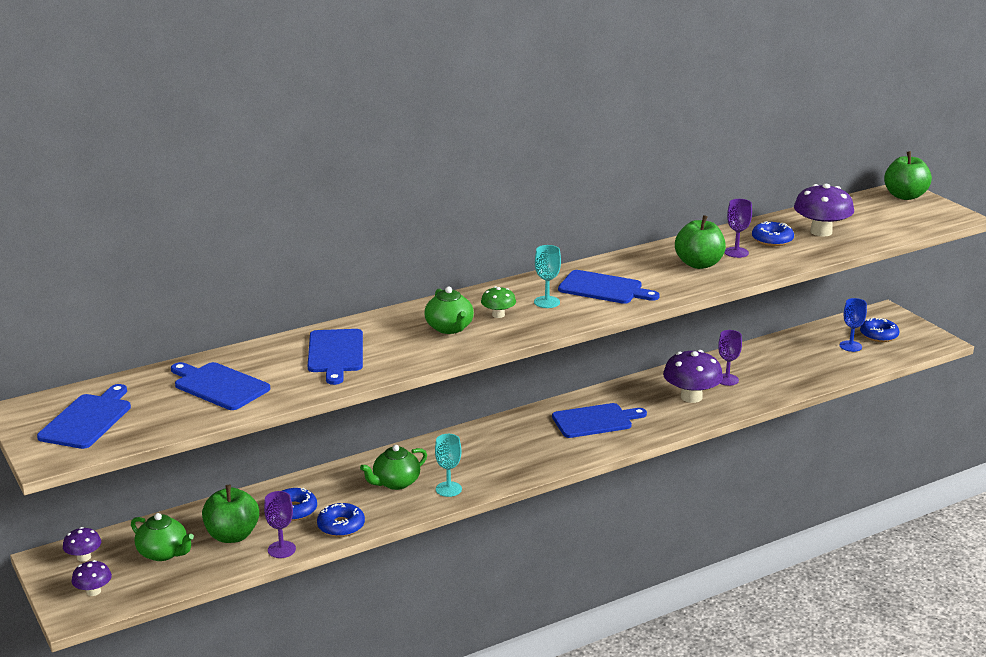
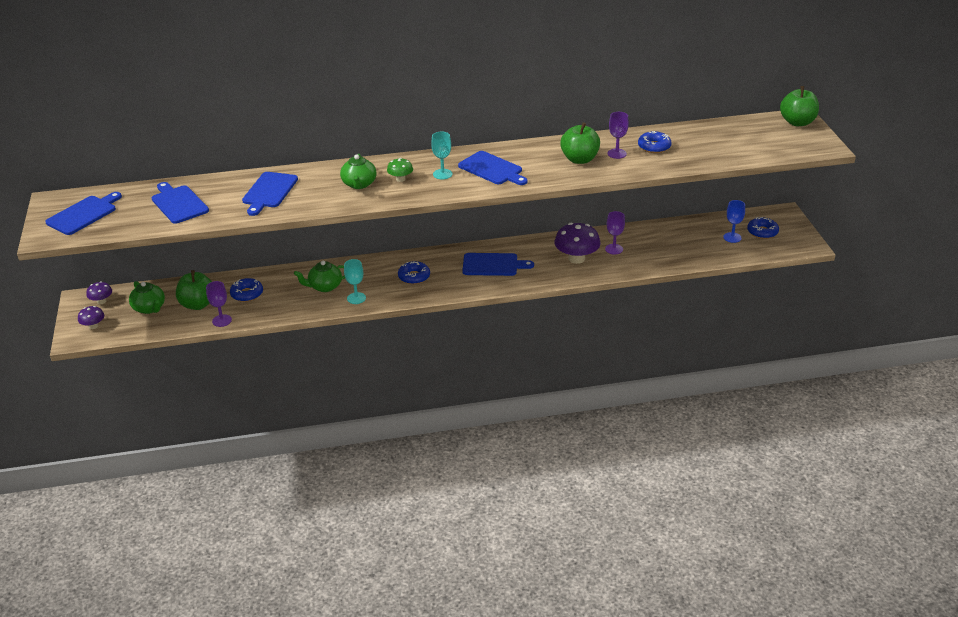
camera: 20 degrees right, 10 degrees up
(341, 526) = (269, 311): blue donut -> blue donut (414, 277)
(821, 232) = (699, 145): purple mushroom -> none

